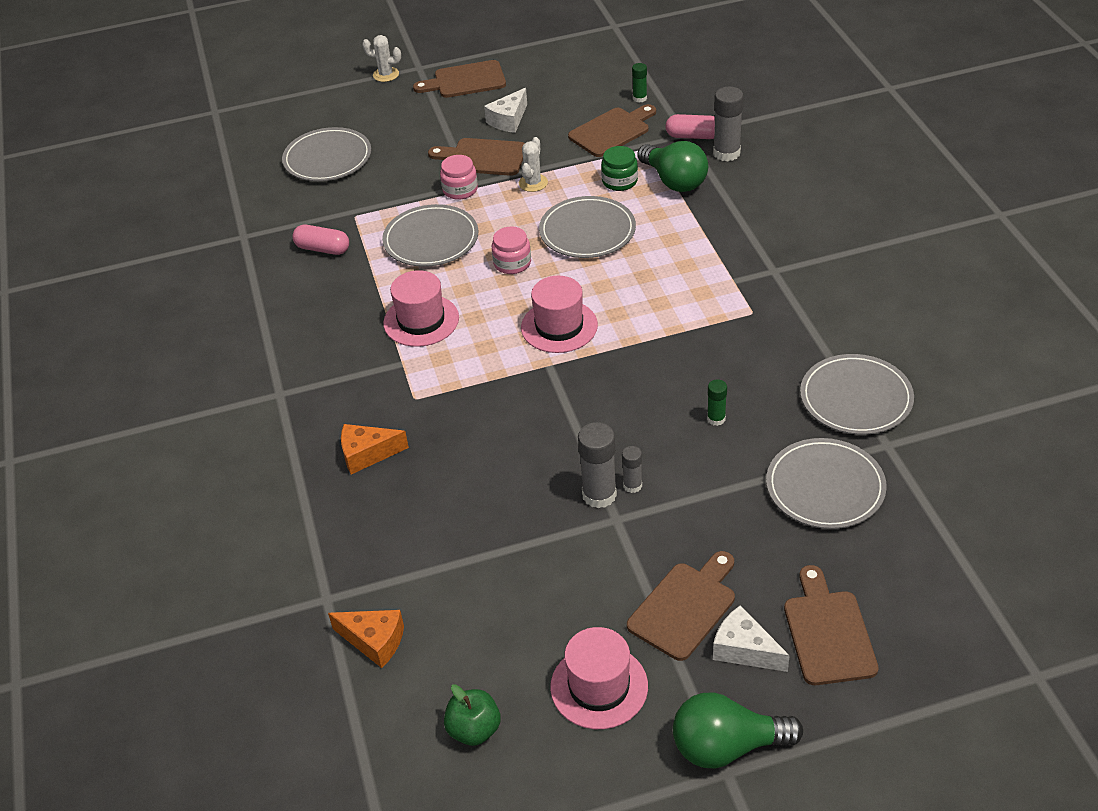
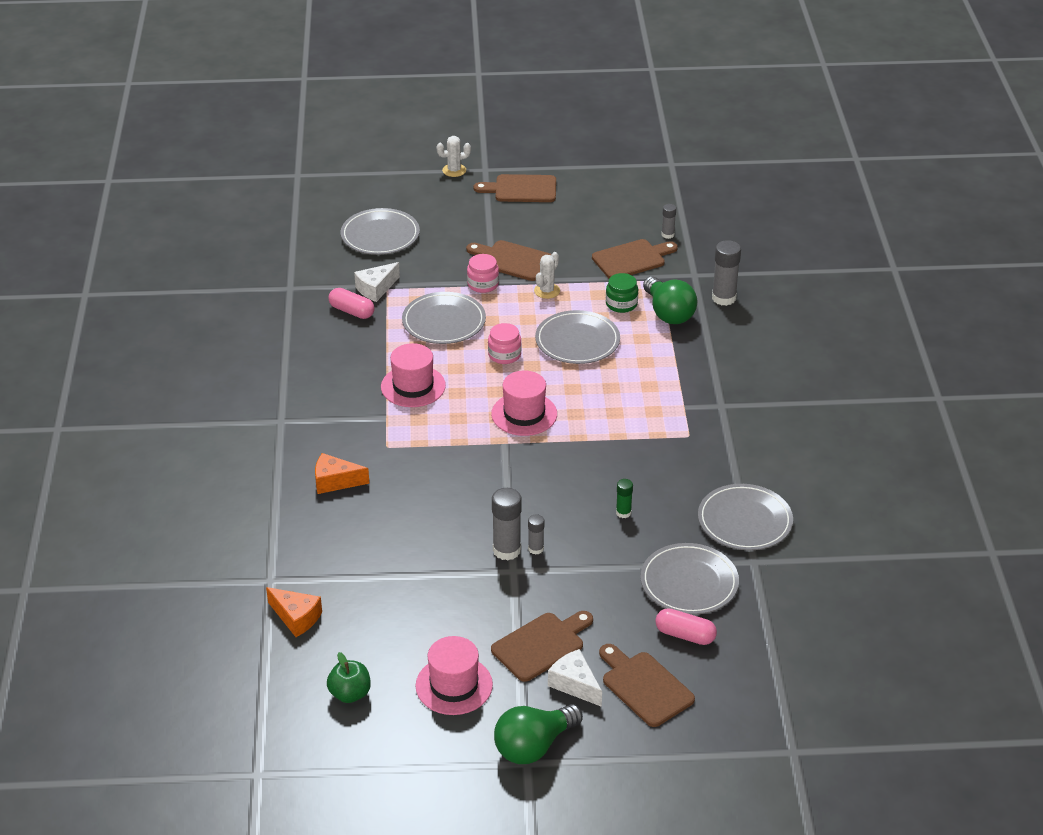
camera: 10 degrees right, 5 degrees down
(386, 75) = (454, 170): white cactus -> white cactus turned 45 degrees counterclockwise
(508, 120) = (546, 232): white cheese -> white cheese (376, 289)
(639, 98) = (667, 235): green glue stick -> grey glue stick
(693, 136) = (701, 277): pink capsule -> pink capsule (685, 635)
(727, 746) = (534, 746): green light bulb -> green light bulb turned 45 degrees counterclockwise
(828, 632) = (644, 686): brown cutting board -> brown cutting board turned 45 degrees counterclockwise

